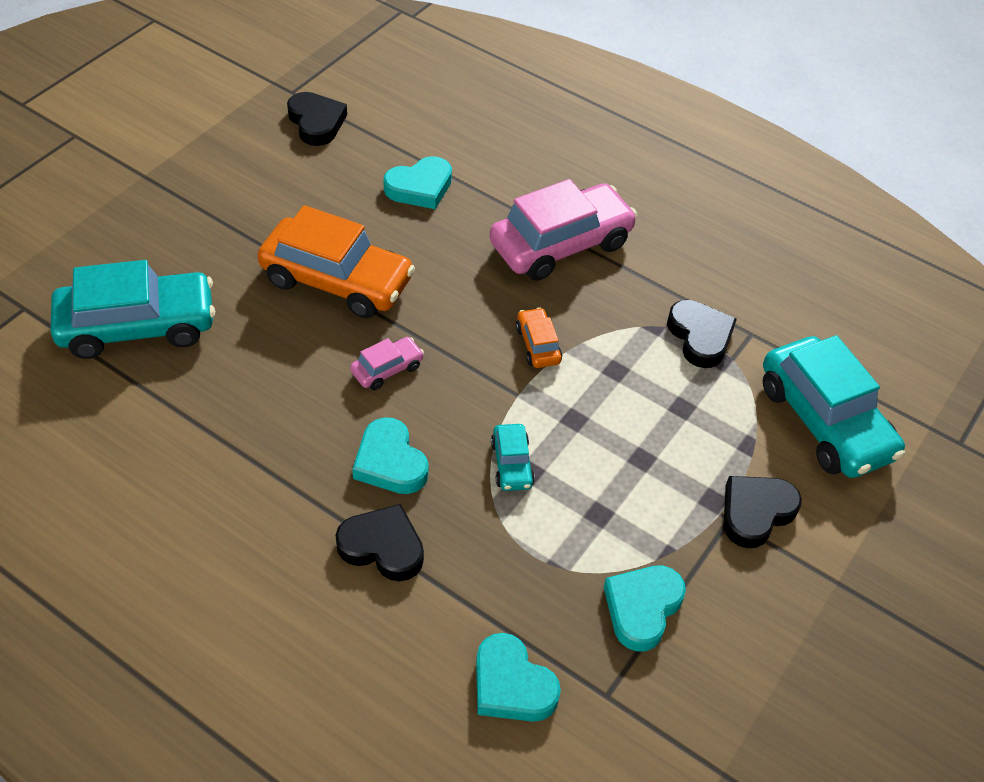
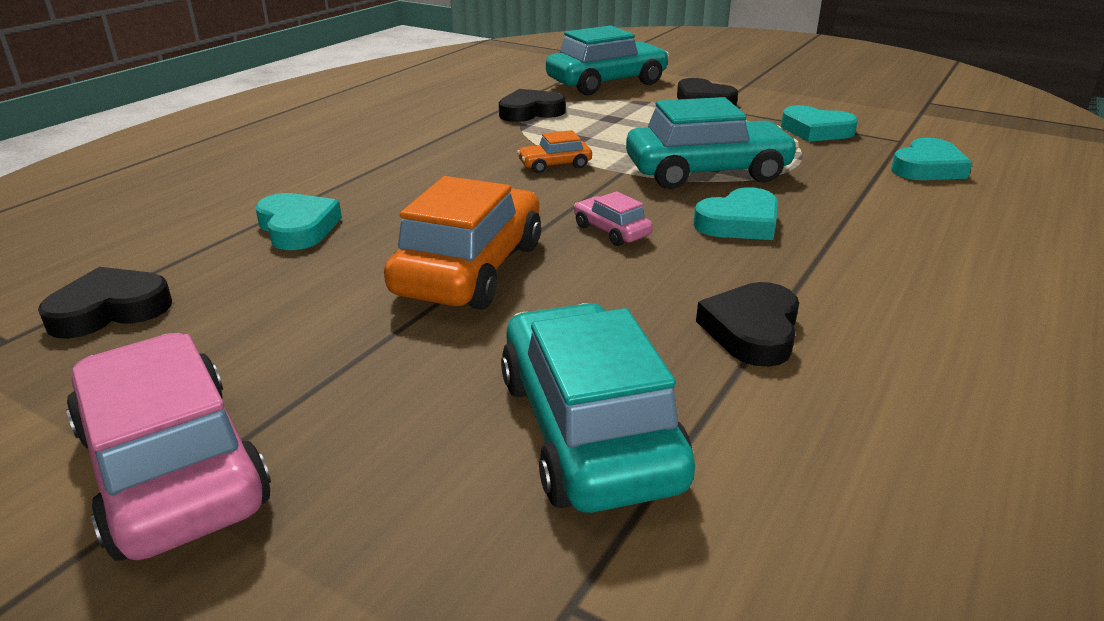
camera: 90 degrees left, 20 degrees down
(382, 547) = (844, 221): black heart -> black heart (752, 331)
(511, 464) = (707, 172): turquoise car -> turquoise car, size x2.19
(561, 244) = (411, 158): pink car -> pink car (172, 467)

